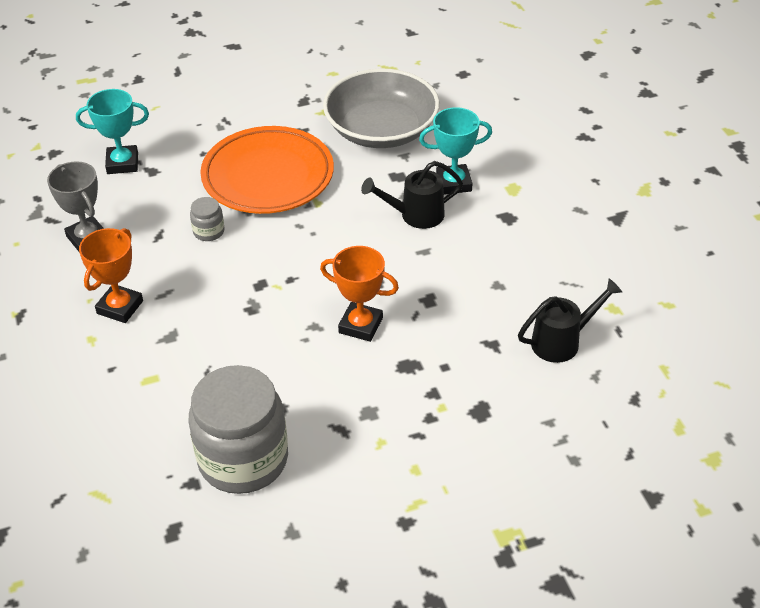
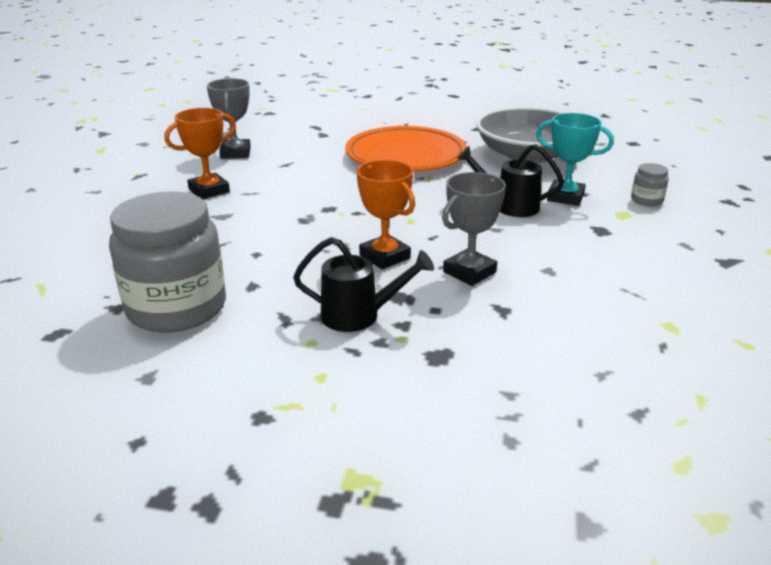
camera: 30 degrees right, 15 degrees down
(122, 163) = (307, 127): turquoise trophy -> none
(209, 231) = (325, 171): grey jar -> grey jar (646, 200)
(440, 314) = (469, 272): none -> grey trophy
(562, 342) = (584, 333): black watering can -> black watering can (359, 316)

